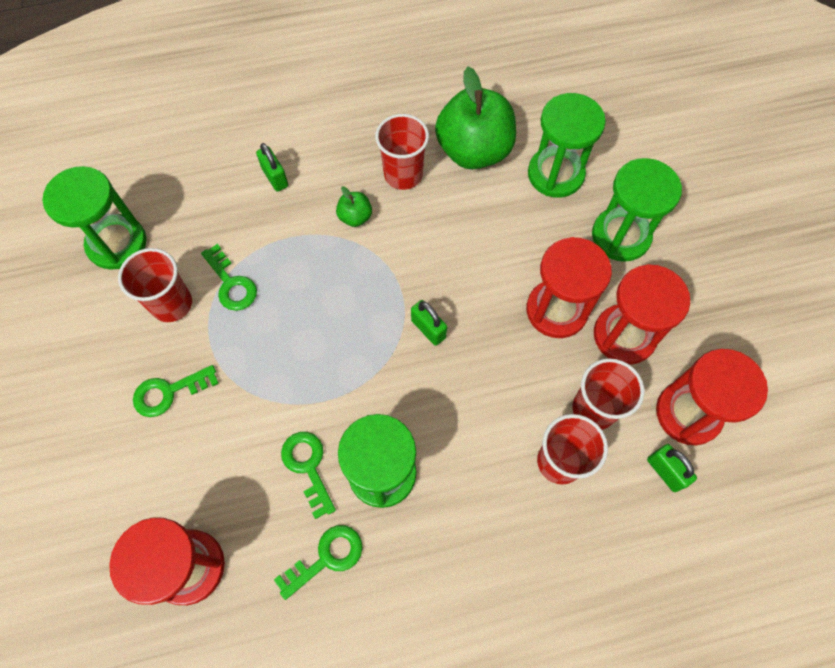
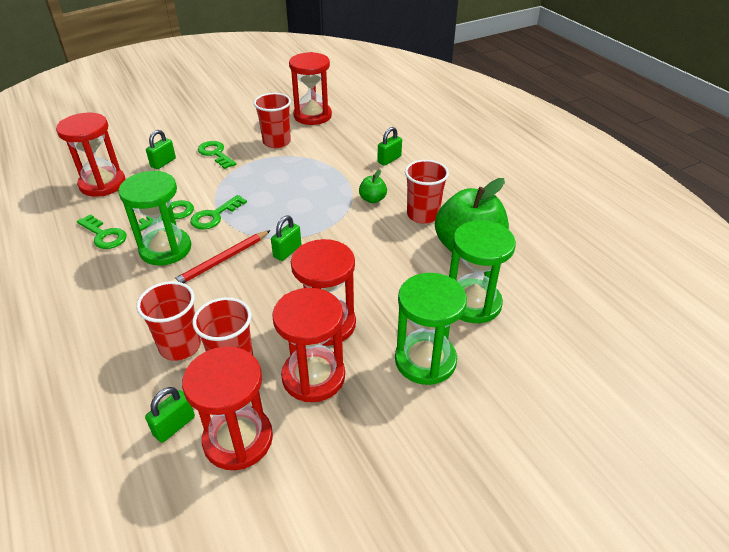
camera: 75 degrees right, 25 degrees down
(117, 244) = (312, 116): green hourglass -> red hourglass
(163, 471) = (163, 163): none -> green padlock
(231, 284) = (298, 159): green key -> green key (214, 216)
(425, 406) = (221, 261): none -> red pencil

